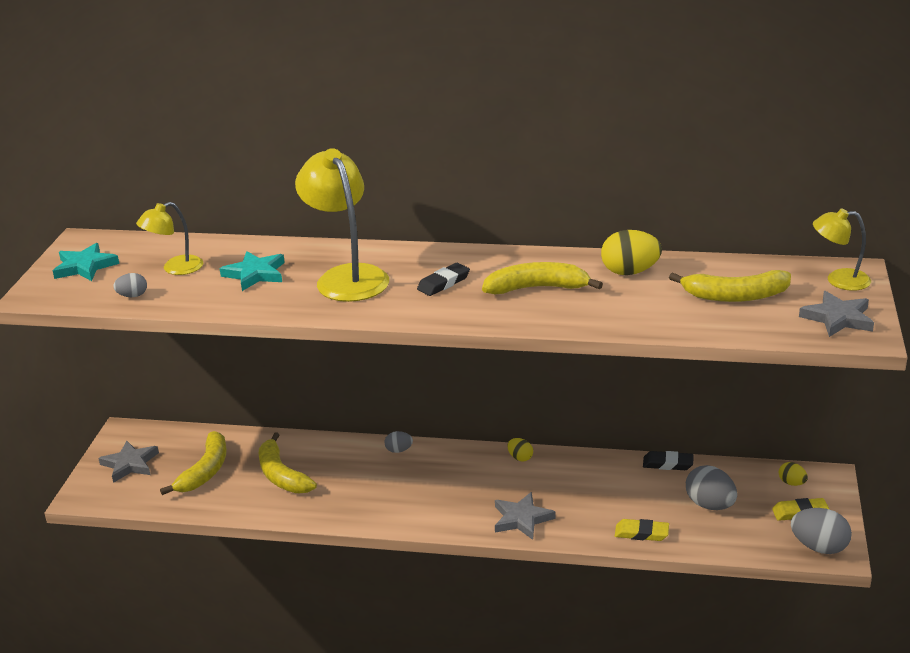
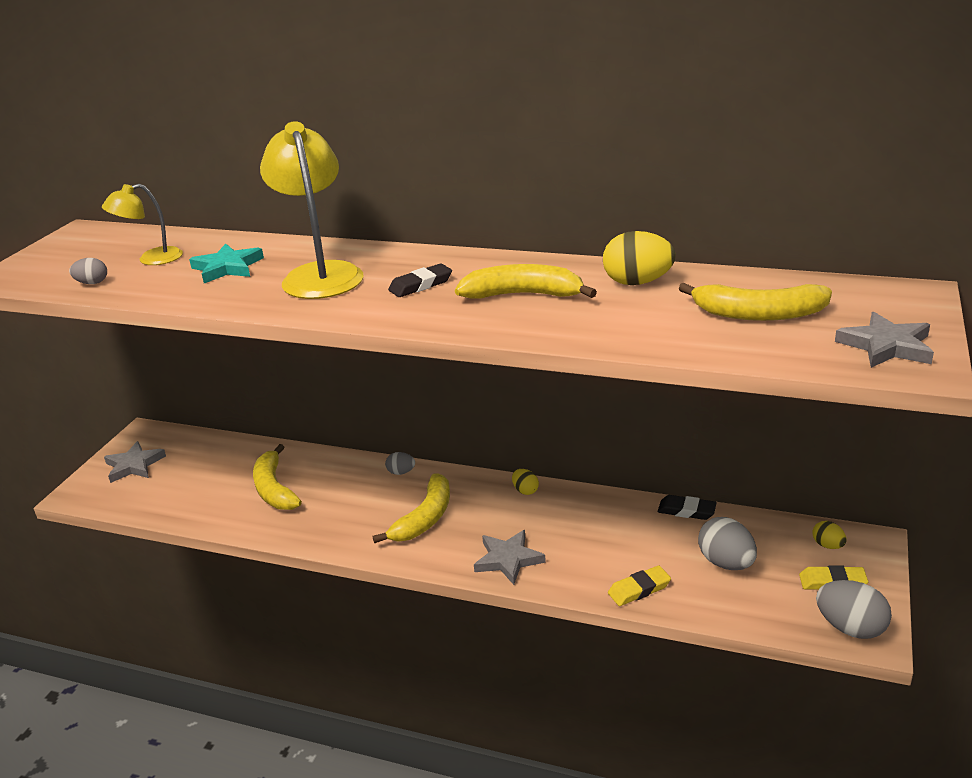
camera: 10 degrees right, 0 degrees up
(85, 266) = (66, 254): turquoise star -> none
(205, 471) = (202, 478): yellow banana -> yellow banana (425, 518)
(641, 533) = (639, 589): yellow eraser -> yellow eraser turned 45 degrees counterclockwise
(839, 280) = (894, 302): yellow lamp -> none

